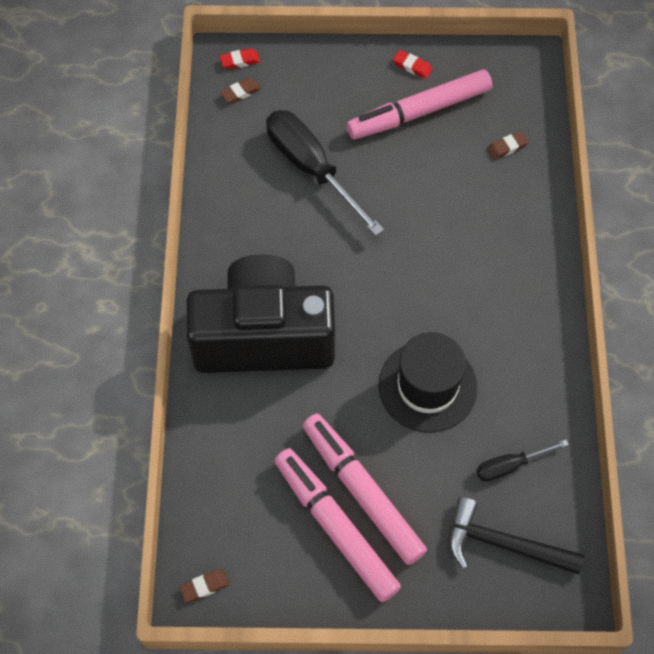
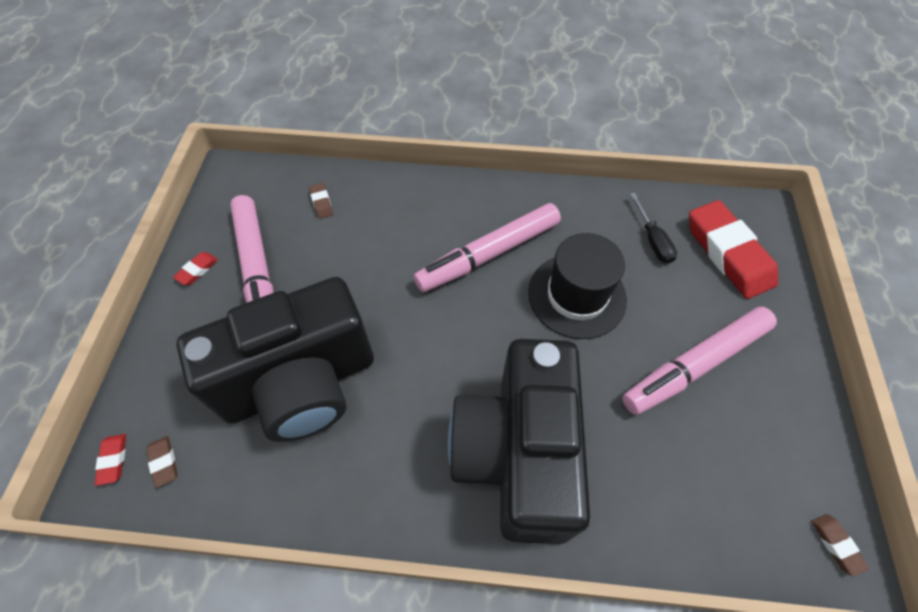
camera: 85 degrees left, 5 degrees down
(311, 168) = (301, 383): black screwdriver -> black camera
(335, 527) = (738, 394): pink marker -> pink marker (488, 254)
(503, 544) = (728, 253): black hammer -> red eraser

